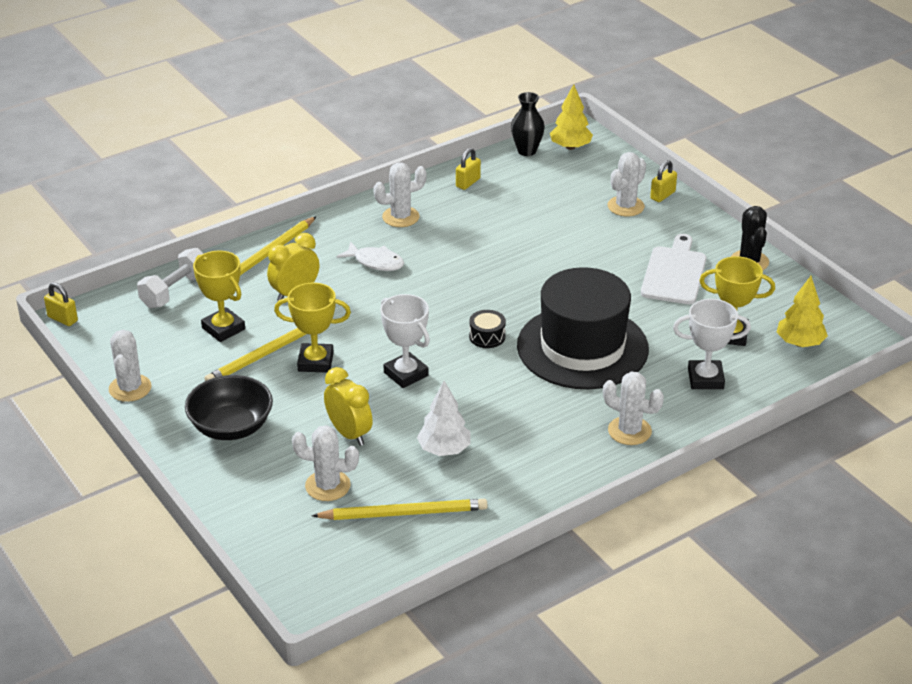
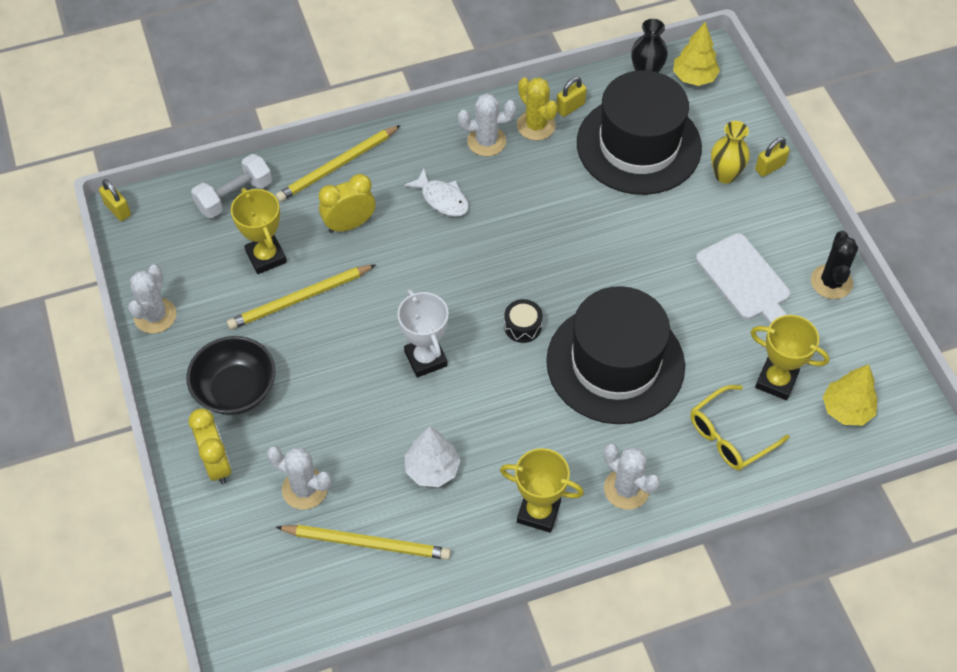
camera: 15 degrees right, 20 degrees up
(315, 362) = (342, 322): yellow trophy -> yellow trophy (538, 512)
(349, 434) = (346, 425): yellow clock -> yellow clock (217, 464)
(442, 199) = (536, 126): none -> yellow cactus
(540, 198) = (638, 145): none -> black hat
(625, 206) = (725, 175): white cactus -> yellow vase
(674, 273) = (745, 281): white cutting board -> white cutting board turned 120 degrees clockwise
(705, 379) = (729, 436): white trophy -> yellow glasses

